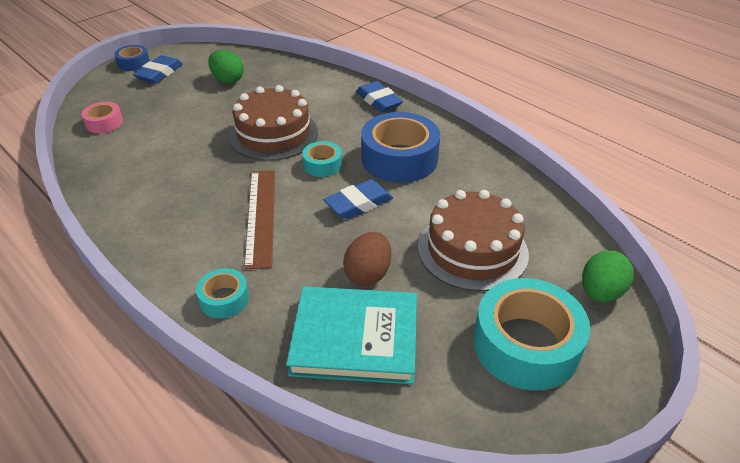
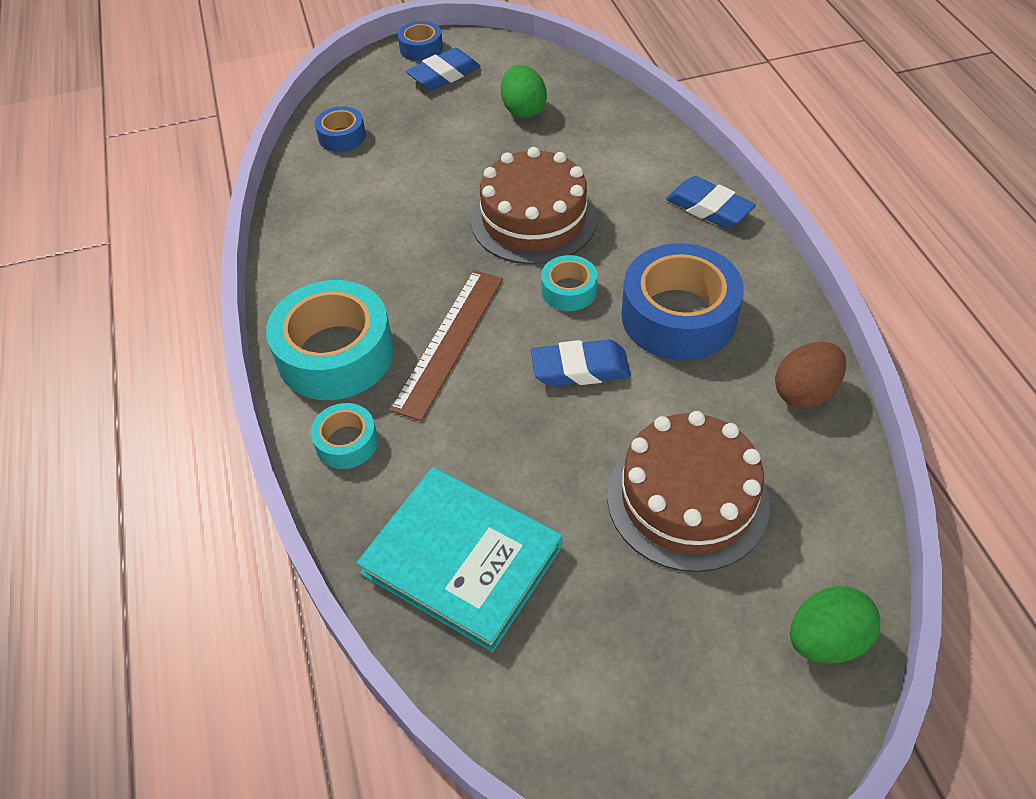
camera: 30 degrees right, 10 degrees up
(104, 123) = (342, 136): pink tape -> blue tape
(368, 274) = (530, 478): brown egg -> brown egg (804, 392)
(378, 101) = (709, 208): blue eraser -> blue eraser turned 45 degrees counterclockwise
(526, 345) = (666, 667): turquoise tape -> turquoise tape (335, 354)

